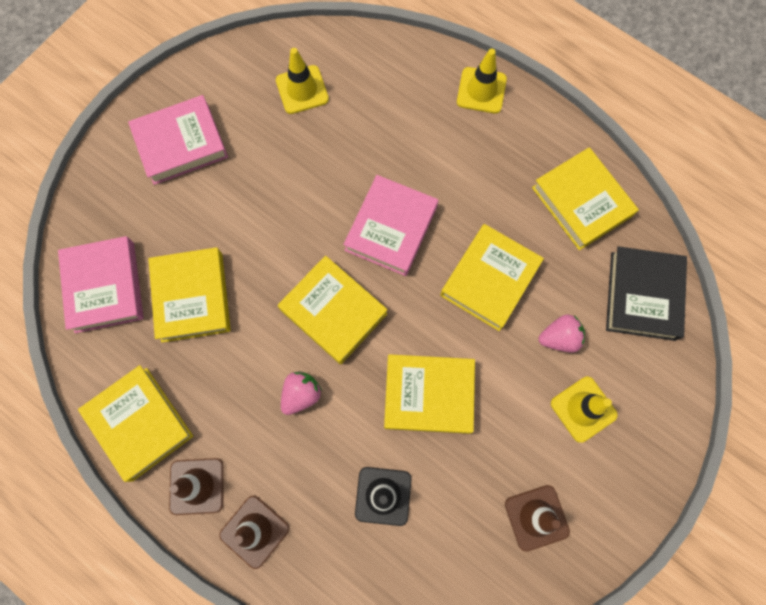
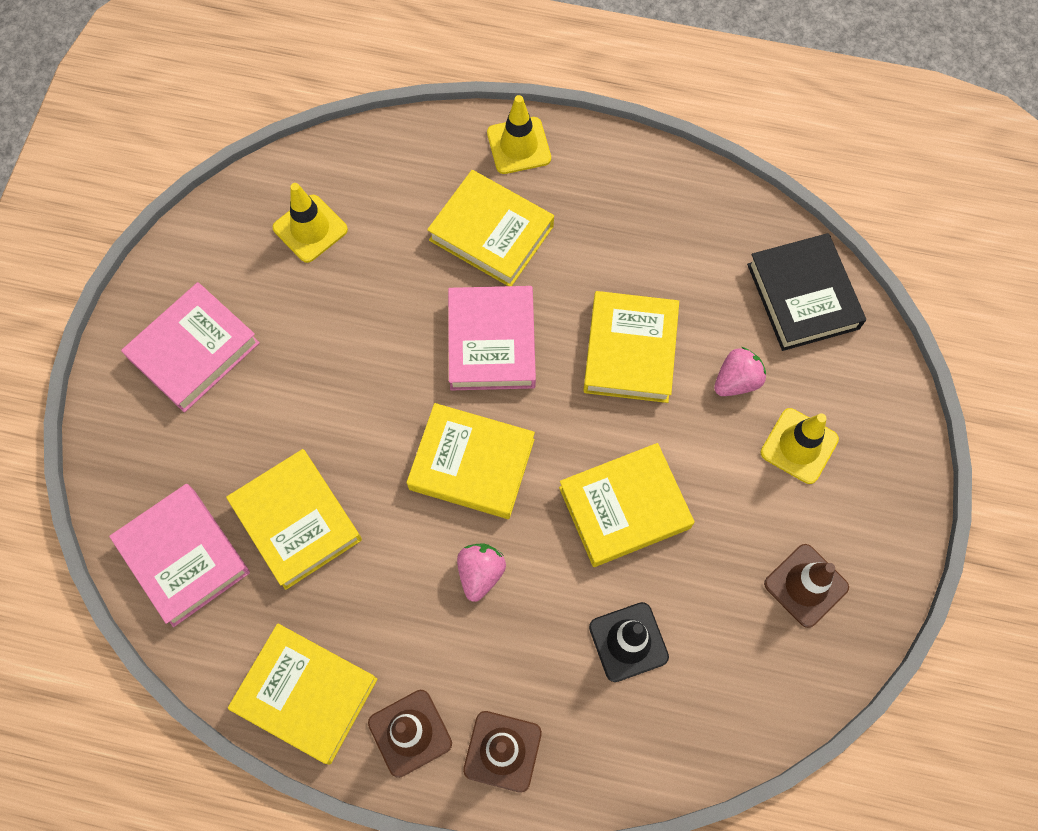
camera: 25 degrees left, 5 degrees down
(581, 202) = (689, 223): yellow book -> yellow book (491, 233)

